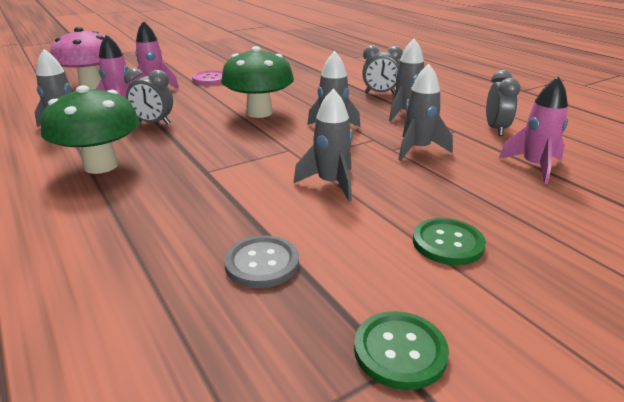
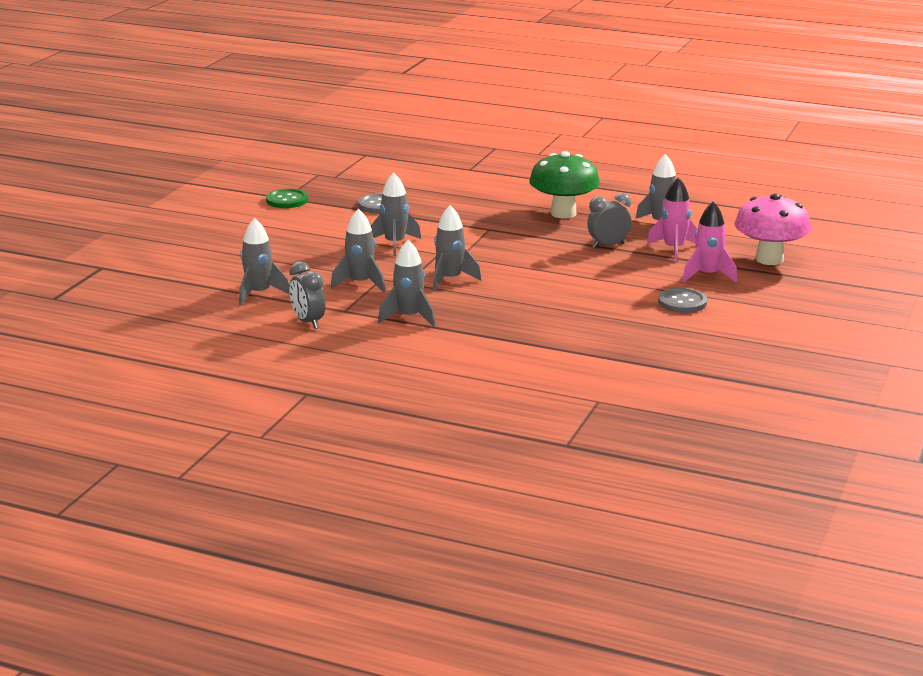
camera: 145 degrees right, 5 degrees down
(210, 79) = (682, 302): pink button -> grey button
(259, 113) = (544, 279): green mushroom -> none
(380, 93) = (467, 337): grey clock -> none
(447, 243) = (292, 235): green button -> none
(534, 167) = (259, 294): pink rocket -> grey rocket

